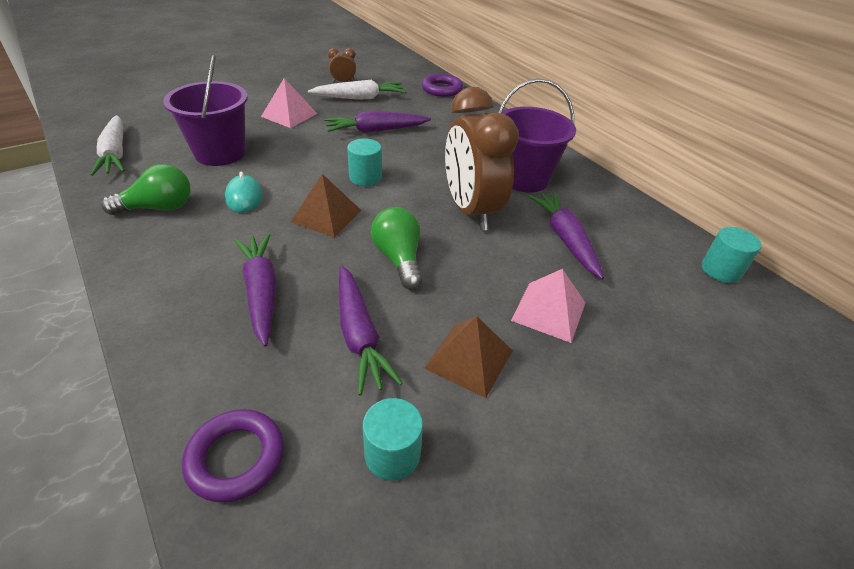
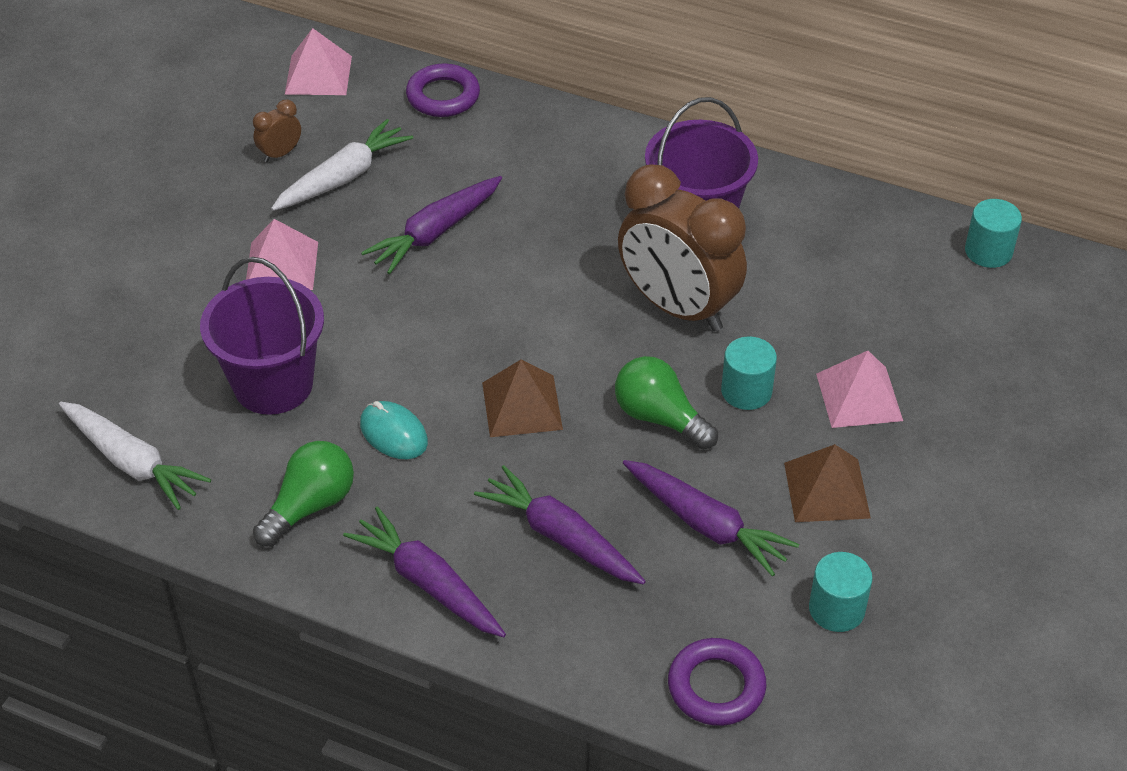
camera: 30 degrees left, 5 degrees up
(365, 177) = (506, 323): turquoise cylinder -> turquoise cylinder (746, 391)
(394, 66) = (318, 75): none -> pink pyramid
(565, 239) = (810, 293): purple carrot -> purple carrot (428, 583)

